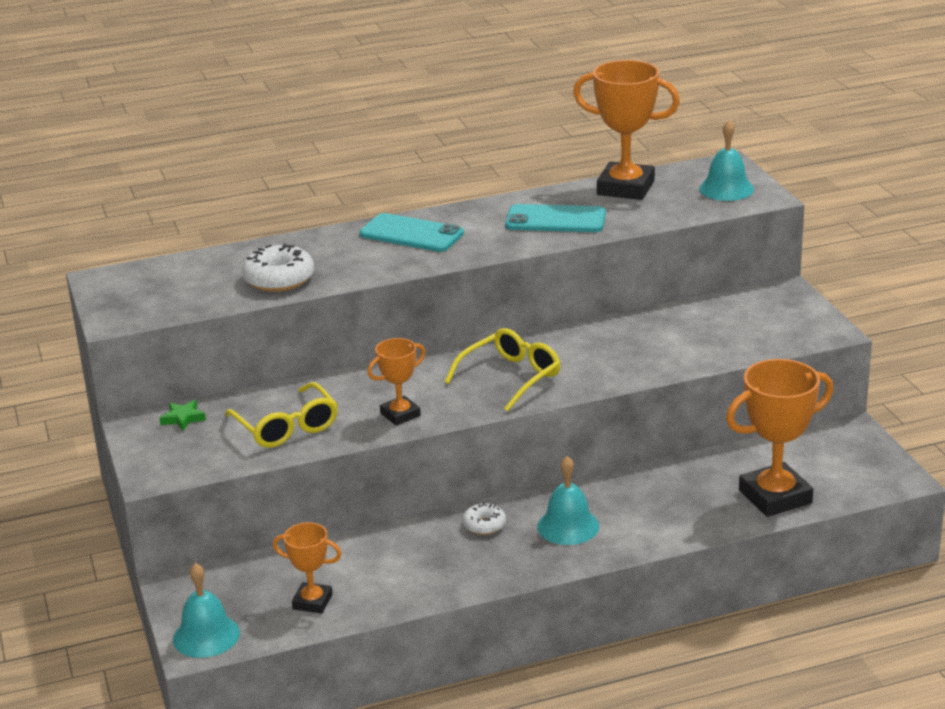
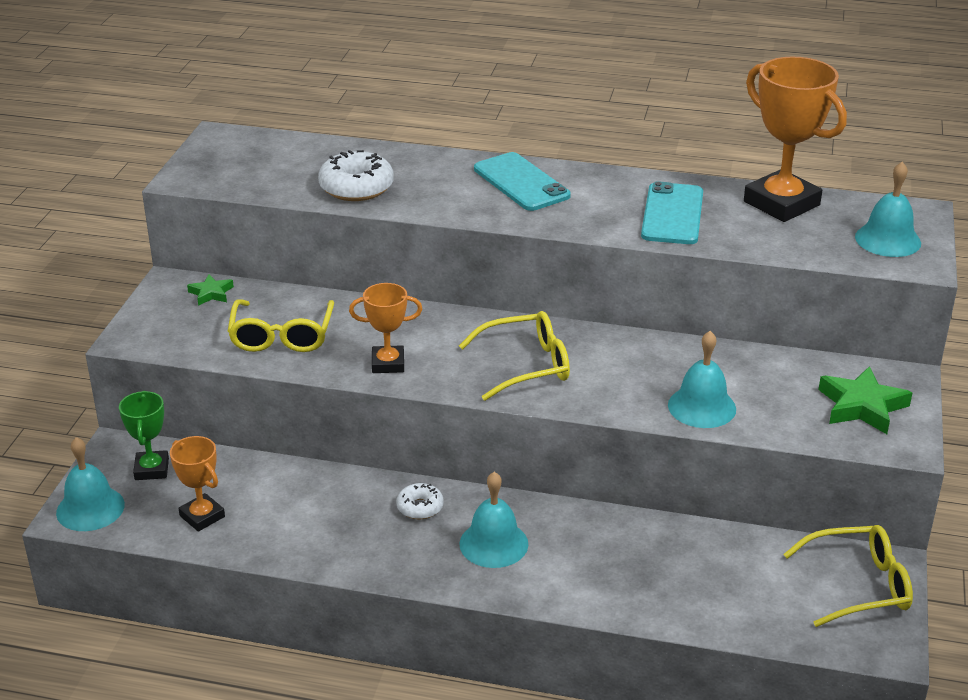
camera: 30 degrees right, 5 degrees up
(226, 587) = (151, 469): none -> green trophy
(555, 220) = (672, 214): turquoise phone -> turquoise phone turned 60 degrees clockwise
(670, 358) = (702, 407): none -> turquoise bell
(775, 497) = (729, 605): orange trophy -> none
(777, 318) = (862, 406): none -> green star
(846, 449) = (859, 585): none -> yellow glasses

